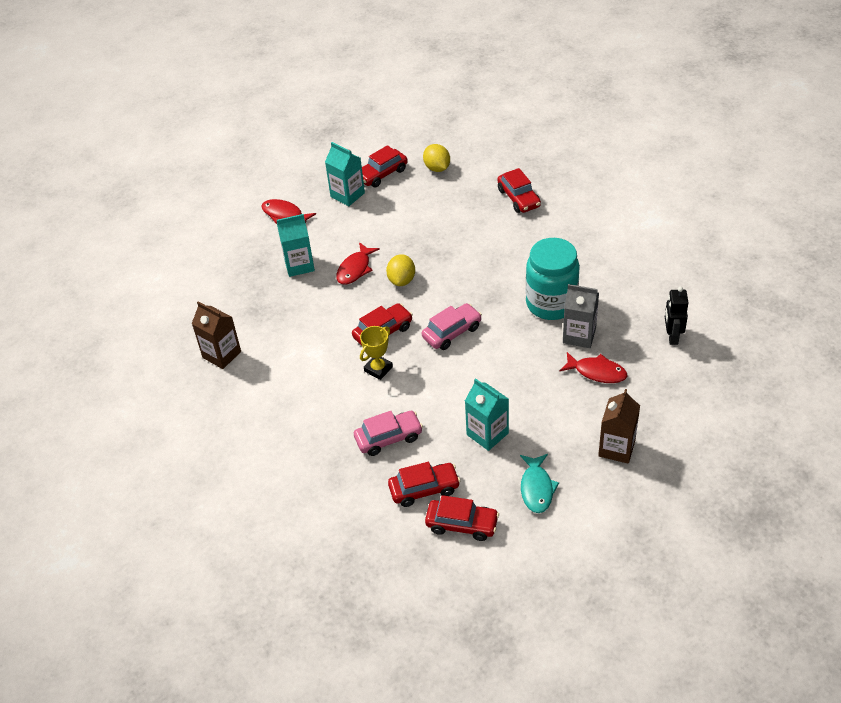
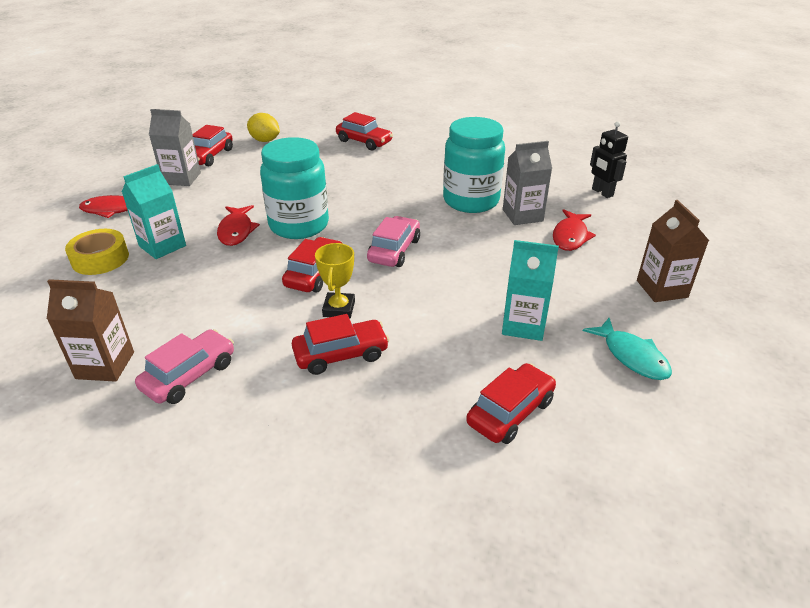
camera: 35 degrees left, 10 degrees down
(255, 262) = (100, 259): none -> yellow tape
(347, 195) = (181, 178): turquoise carton -> grey carton
(388, 438) = (413, 373): pink car -> pink car (189, 375)
(401, 280) = (299, 225): yellow lemon -> turquoise jar
(462, 524) = (595, 432): red car -> red car (341, 354)
(597, 372) = (570, 236): red fish -> red fish turned 120 degrees clockwise

